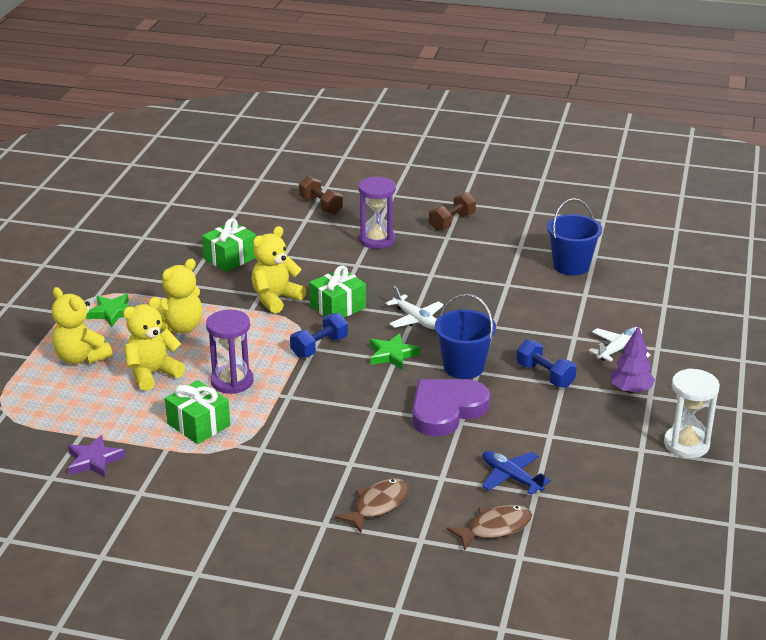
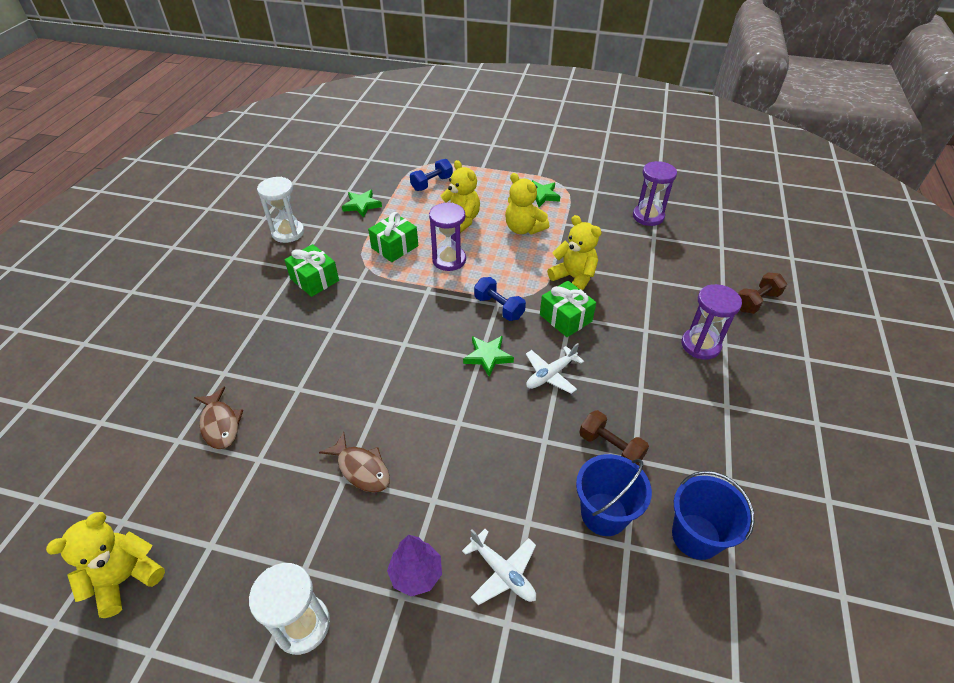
camera: 90 degrees right, 15 degrees up
(81, 357) = (481, 188): yellow teddy bear -> yellow teddy bear (126, 578)
(94, 460) = (362, 205): purple star -> green star
(147, 525) = (288, 233): none -> white hourglass
(174, 246) = (648, 216): none -> purple hourglass
(230, 258) = (636, 248): green gift -> green gift (314, 279)
(378, 505) = (274, 347): brown fish -> brown fish (361, 469)
(446, 410) = (396, 395): purple heart -> none
(452, 222) = (764, 411): brown dumbbell -> brown dumbbell (610, 447)
(463, 367) = (466, 411): blue bucket -> blue bucket (604, 514)
(511, 477) = (285, 441): blue plane -> none
(545, 375) = (450, 484): blue dumbbell -> blue dumbbell (432, 183)

